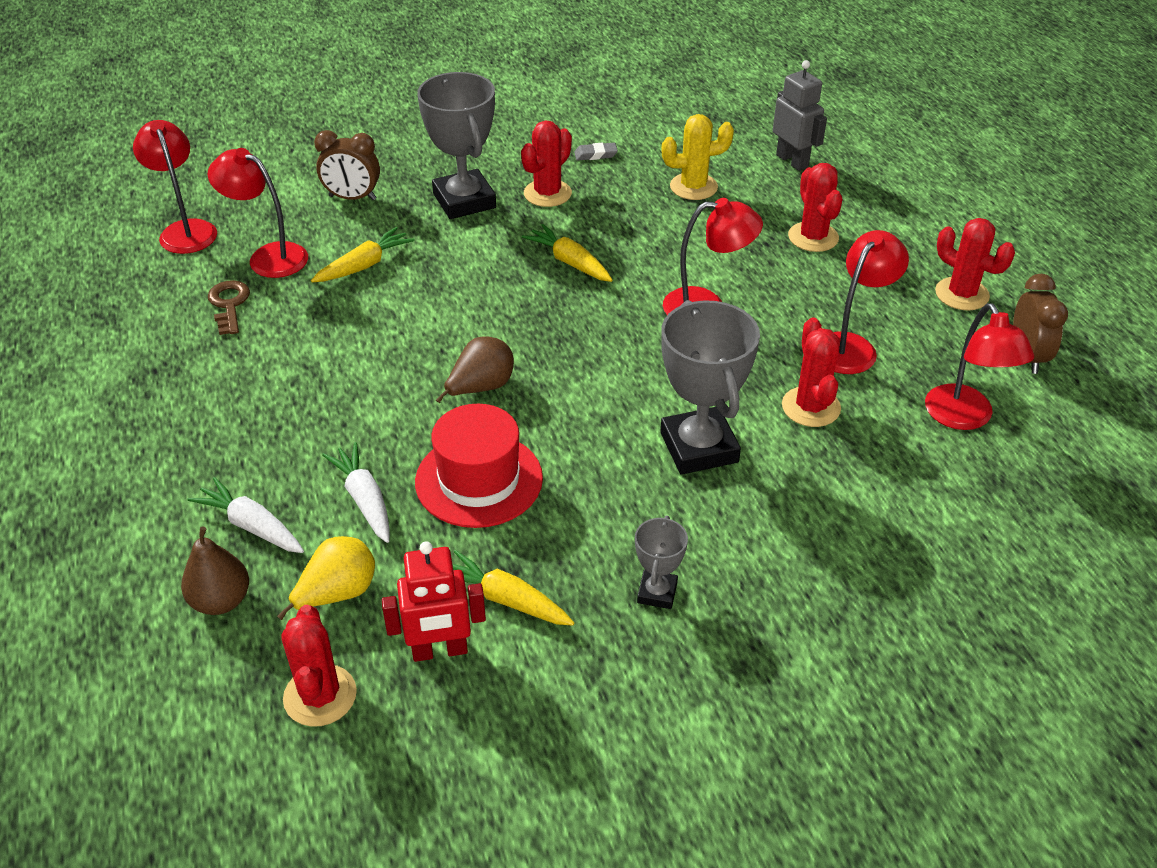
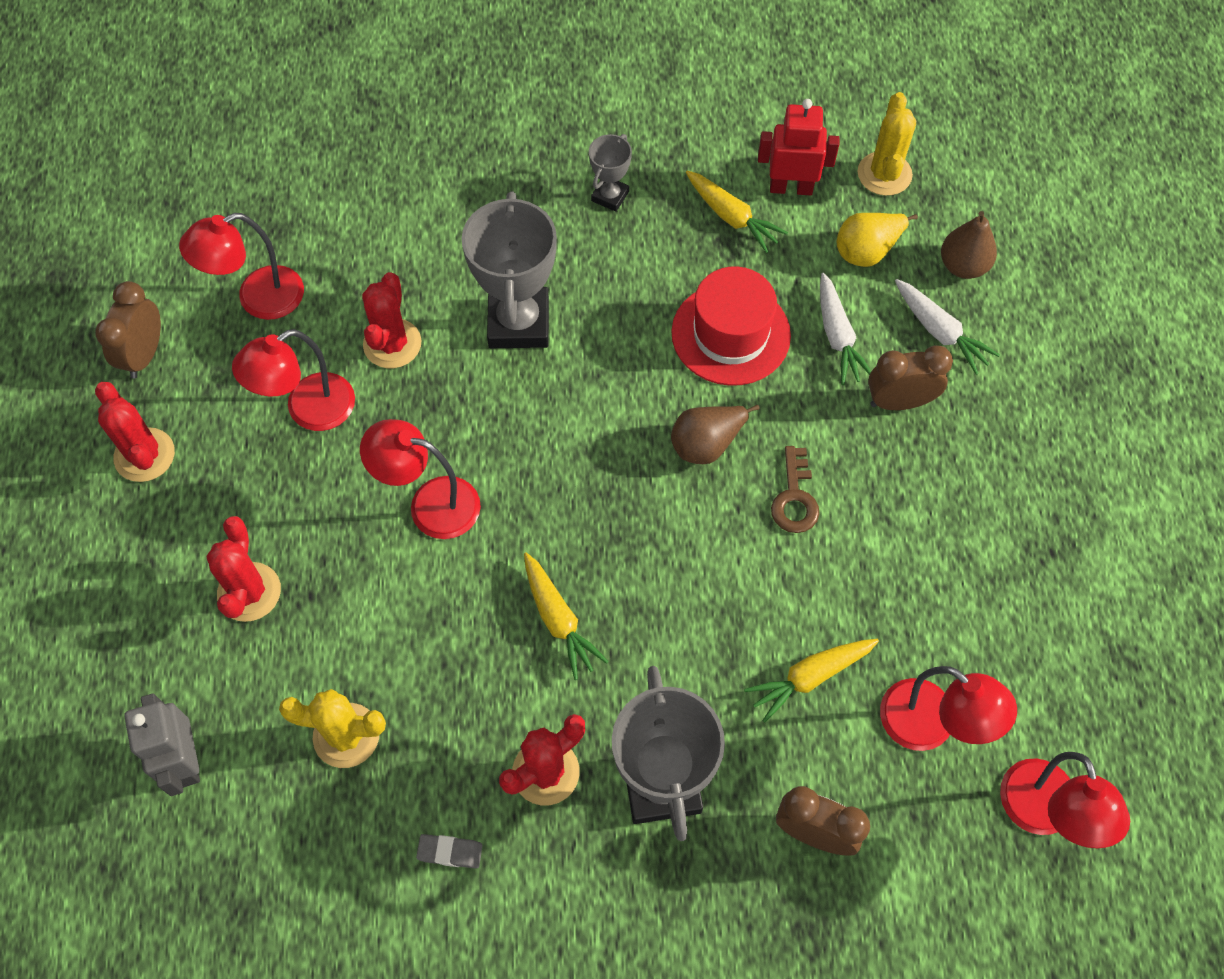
camera: 165 degrees left, 20 degrees up
(229, 304) = (976, 643): brown key -> brown key (794, 498)
(296, 455) = (899, 402): none -> brown clock
(320, 696) = (884, 174): red cactus -> yellow cactus
(964, 418) = (258, 299): red lamp -> red lamp turned 120 degrees counterclockwise

